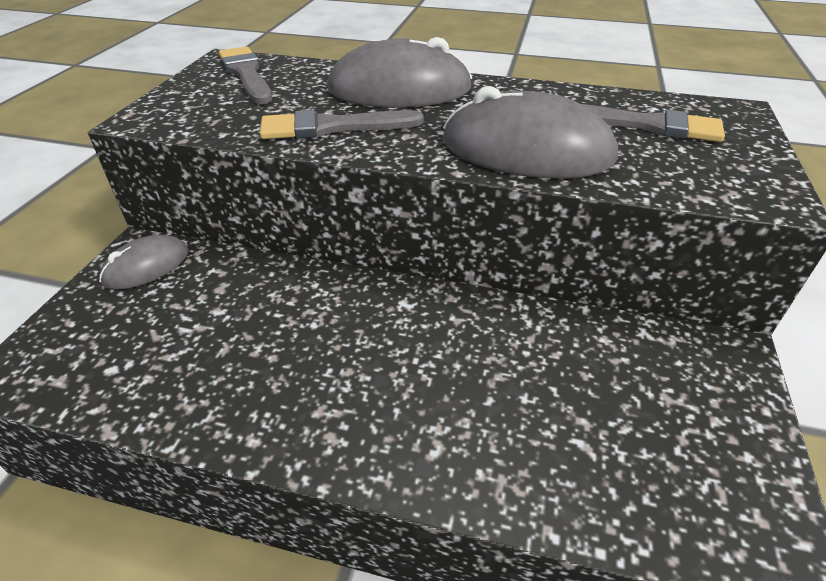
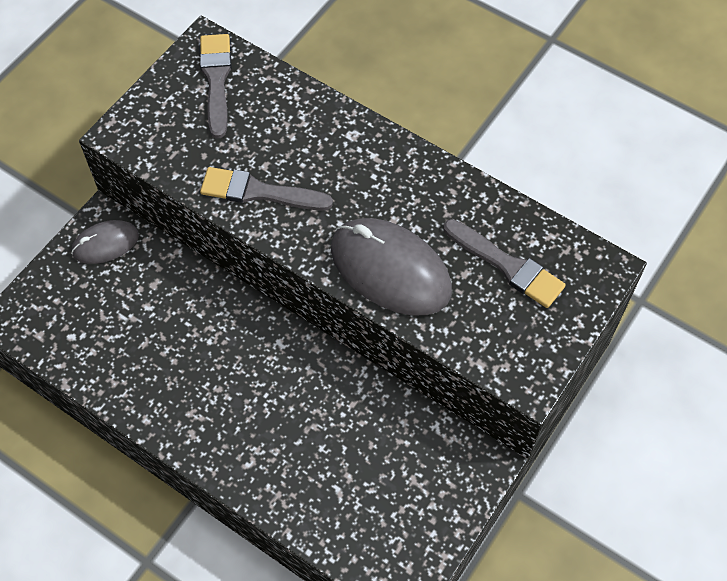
camera: 20 degrees right, 20 degrees up
(399, 89) = (336, 147): grey mouse -> none

